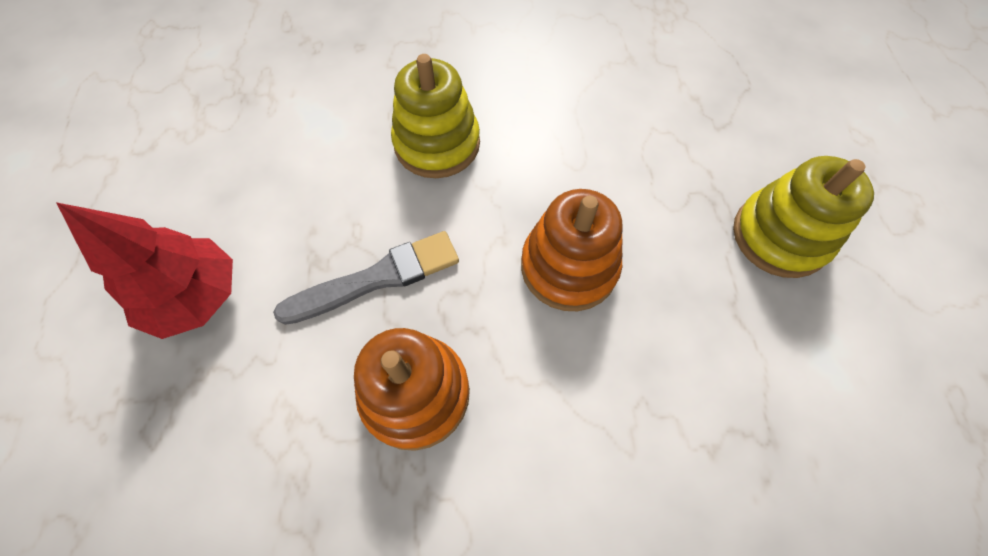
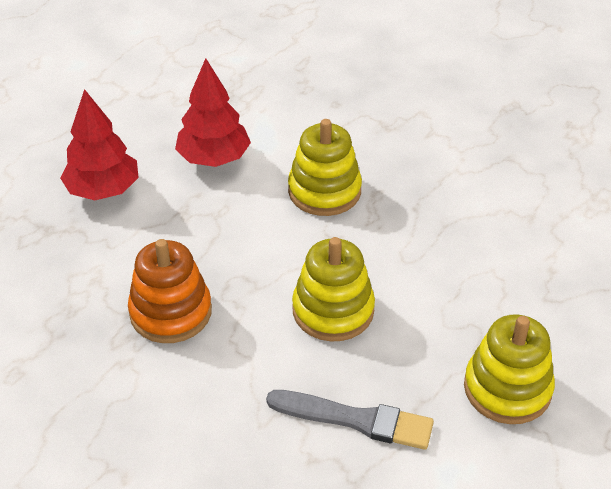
camera: 40 degrees right, 20 degrees down
(291, 178) = (214, 158): none -> red tree
(376, 278) = (208, 242): grey brush -> grey brush (355, 420)
(569, 267) = (333, 310): orange stacking toy -> yellow stacking toy

